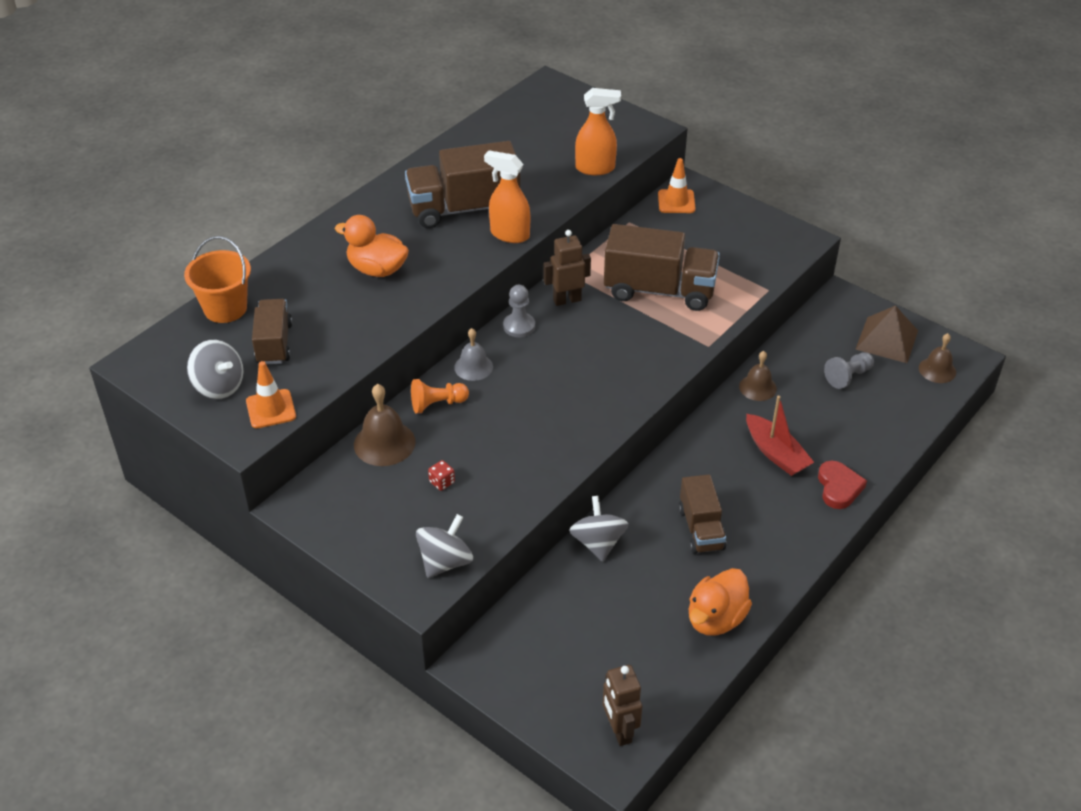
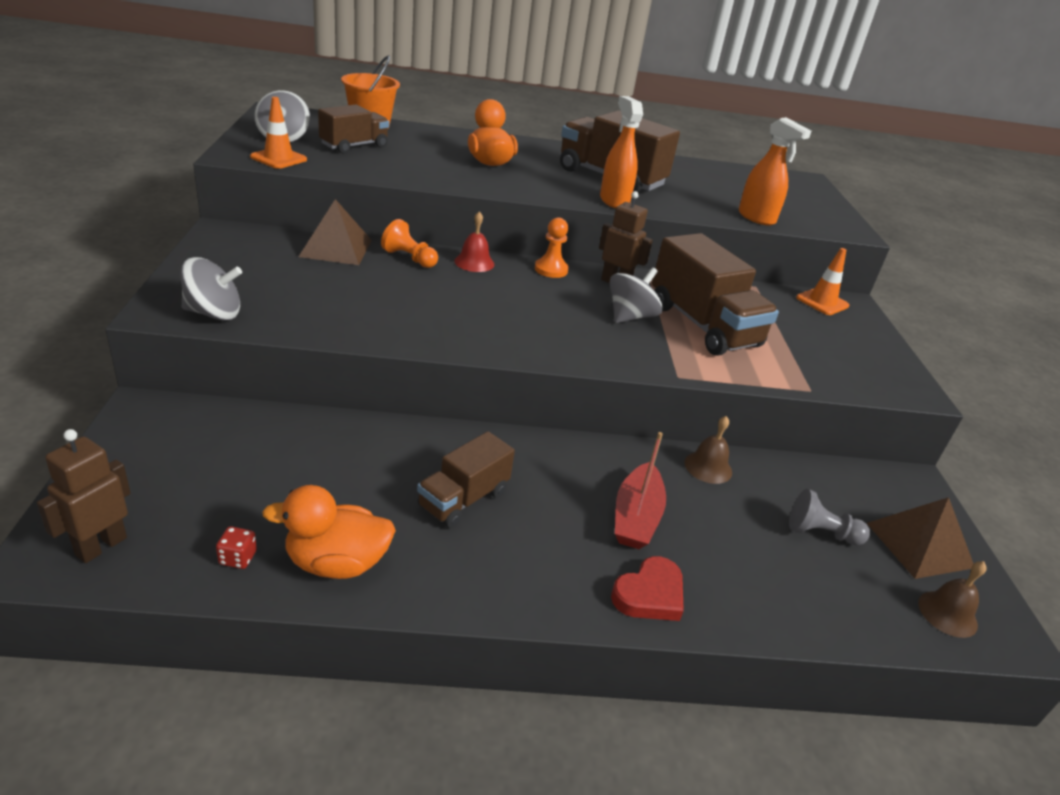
camera: 45 degrees right, 10 degrees down
(384, 443) = (336, 248): brown bell -> brown pyramid
(442, 482) = (316, 285): red dice -> red dice (238, 558)
(473, 367) = (474, 262): grey bell -> red bell
(519, 326) = (551, 269): grey pawn -> orange pawn
(598, 543) = (373, 433): grey spinning top -> grey spinning top (630, 317)

